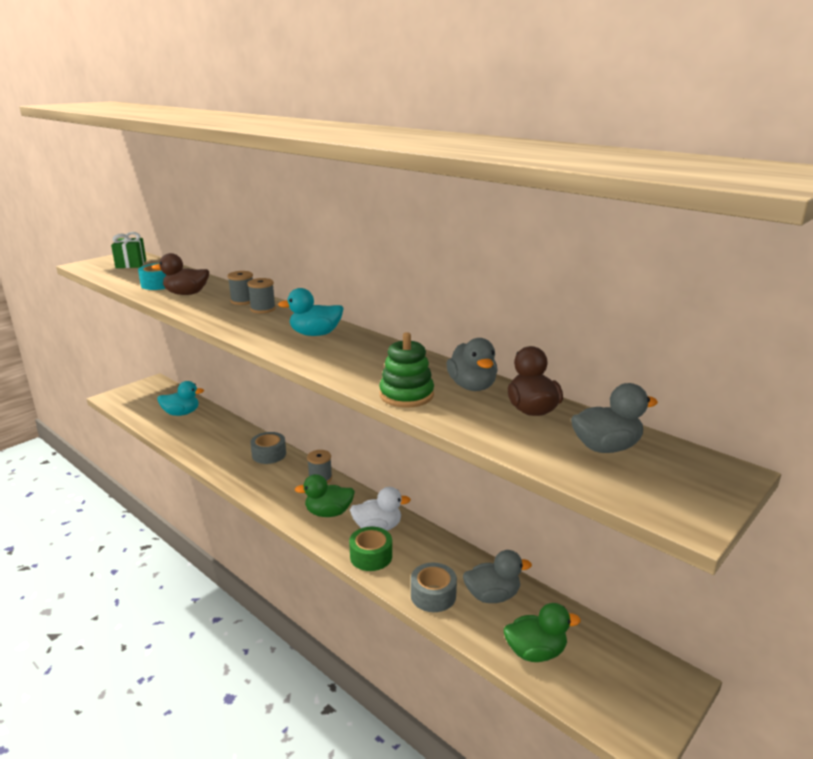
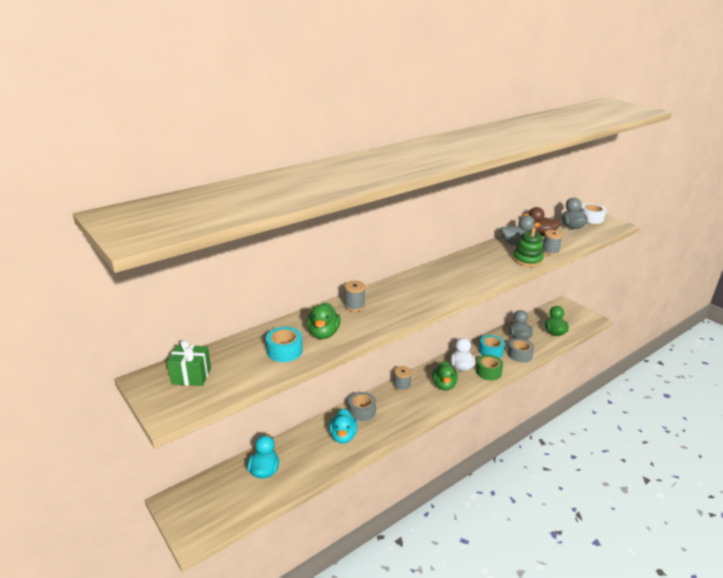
camera: 80 degrees left, 5 degrees up
(186, 294) = (323, 333): brown duck -> green duck
(263, 309) = (378, 297): grey spool -> grey spool (550, 251)
(315, 334) = (436, 279): turquoise duck -> turquoise duck (343, 436)
(431, 559) = (490, 351): none -> turquoise tape
(689, 478) = (591, 218): none -> white tape

